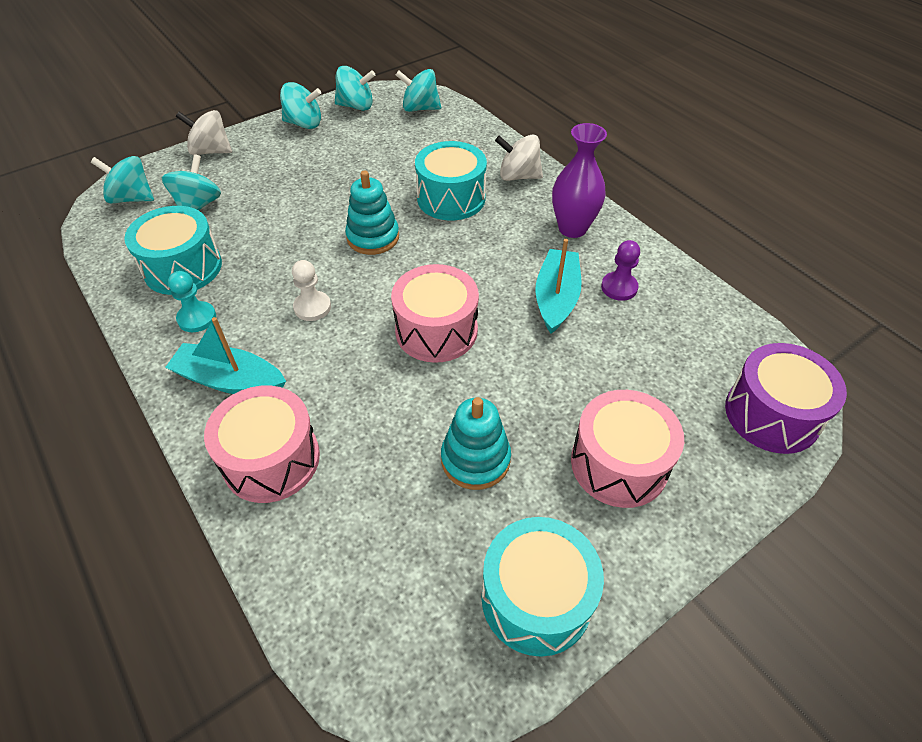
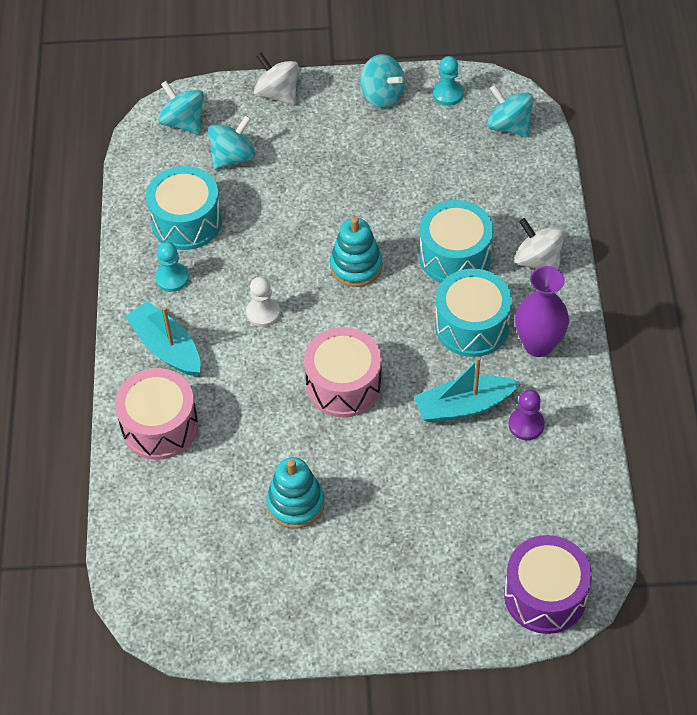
camera: 35 degrees right, 5 degrees up
(356, 106) = (447, 94): turquoise spinning top -> turquoise pawn
(536, 598) = (265, 614): turquoise drum -> turquoise drum (472, 325)
(556, 298) = (463, 406): turquoise boat -> turquoise boat turned 150 degrees counterclockwise
(619, 464) = (394, 564): pink drum -> none

